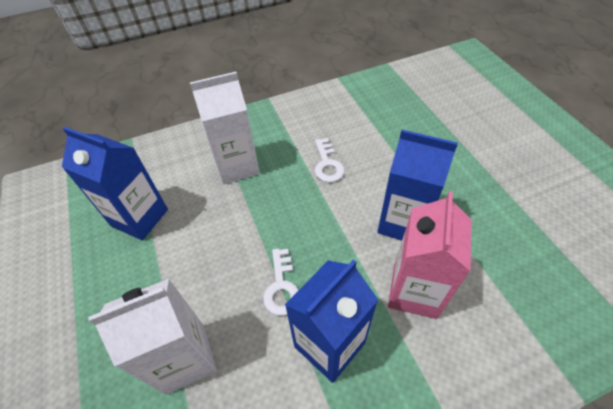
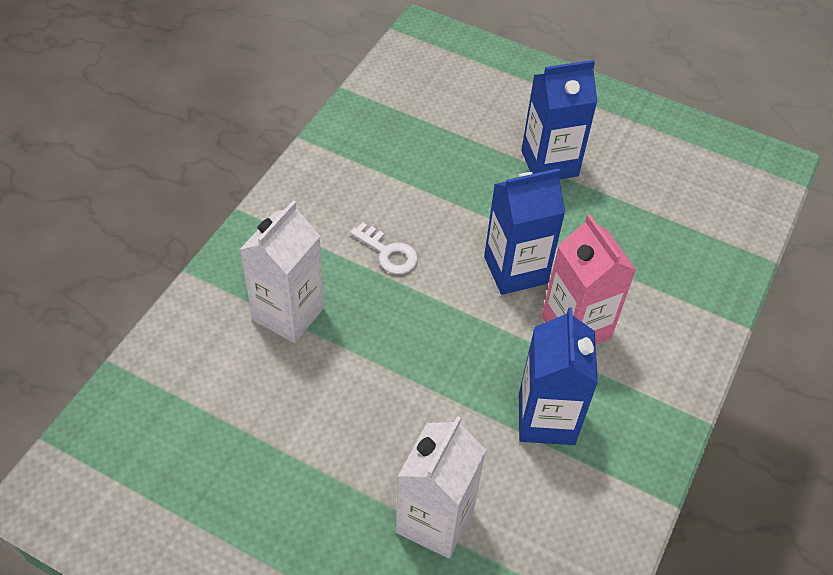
camera: 45 degrees left, 0 degrees up
(140, 218) = (237, 438): blue carton -> blue carton (549, 163)
(281, 287) = (460, 402): white key -> none

